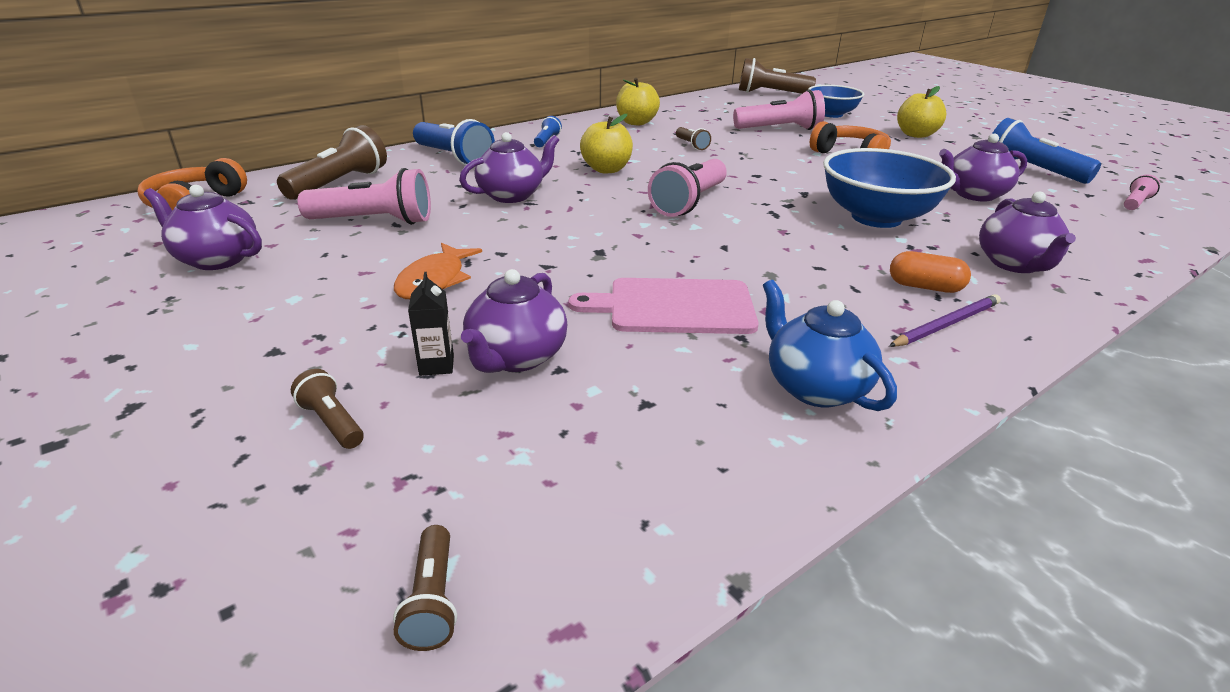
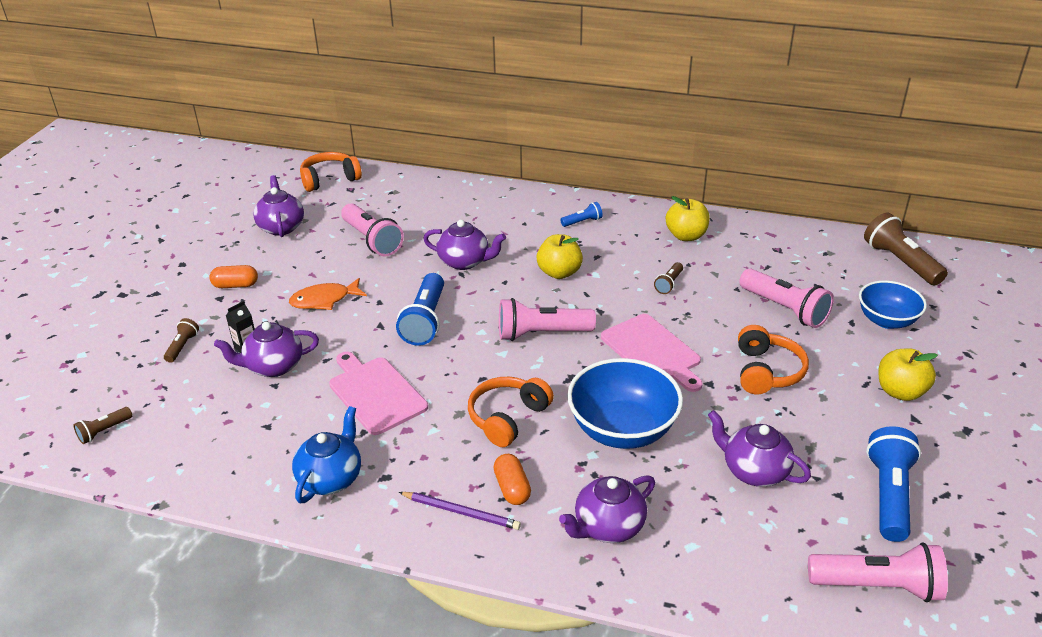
camera: 55 degrees right, 5 degrees up
(272, 329) = (235, 285): none -> orange capsule
(339, 183) = (407, 198): brown flashlight -> none
(454, 158) = (499, 207): blue flashlight -> blue flashlight (425, 321)
(776, 176) = (652, 351): none -> pink cutting board
(805, 255) = (507, 418): none -> orange headphones
(1135, 203) = (877, 586): pink flashlight -> pink flashlight, size x1.98

